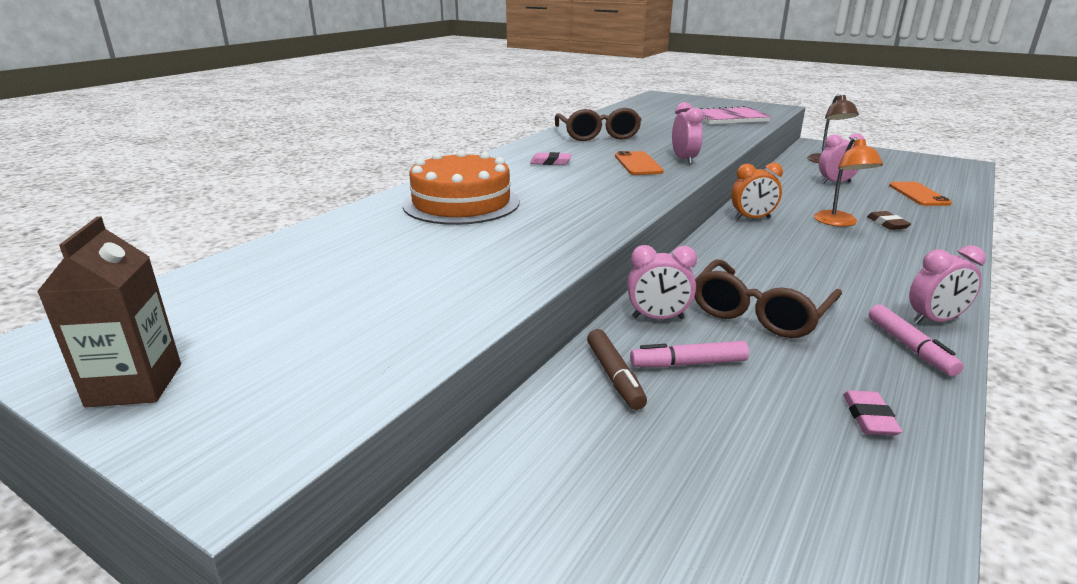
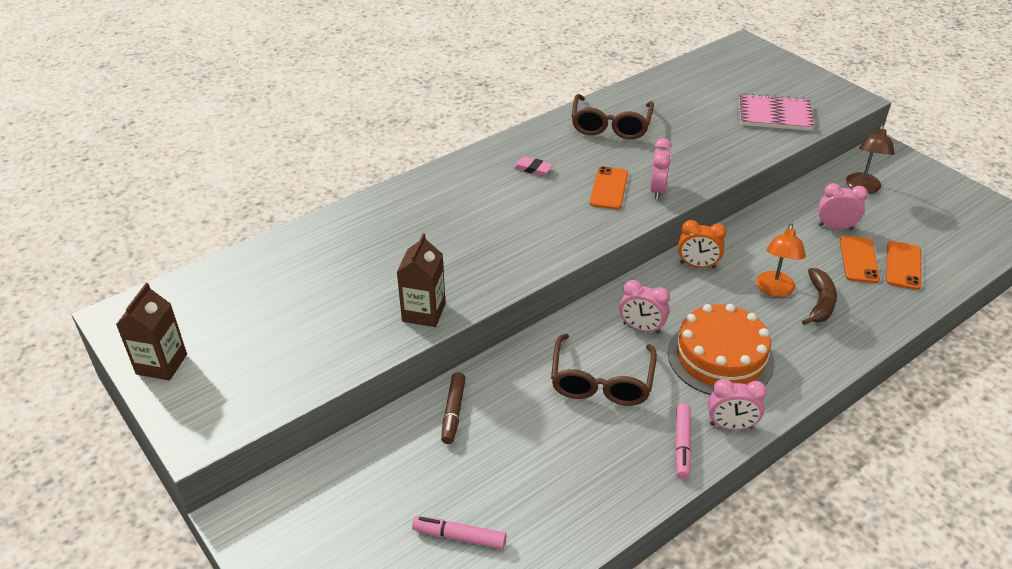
camera: 20 degrees right, 15 degrees up
(461, 203) = (423, 219): orange cake -> orange cake (720, 357)
(525, 266) = (424, 312): none -> brown carton
(658, 318) = (521, 366): pink clock -> pink clock (641, 328)
(689, 364) = (510, 415): pink marker -> pink marker (460, 537)
(759, 312) = (601, 381): brown glasses -> brown glasses turned 45 degrees counterclockwise
(869, 417) = (591, 492): pink eraser -> none
(880, 196) = (858, 260): none -> orange phone
(887, 224) = (820, 302): brown eraser -> brown banana

